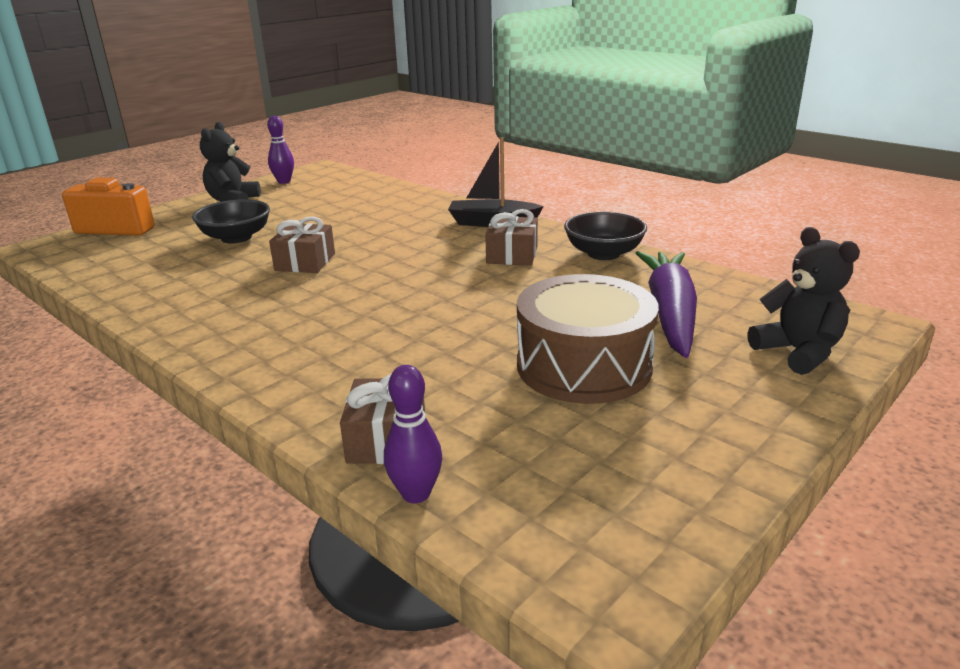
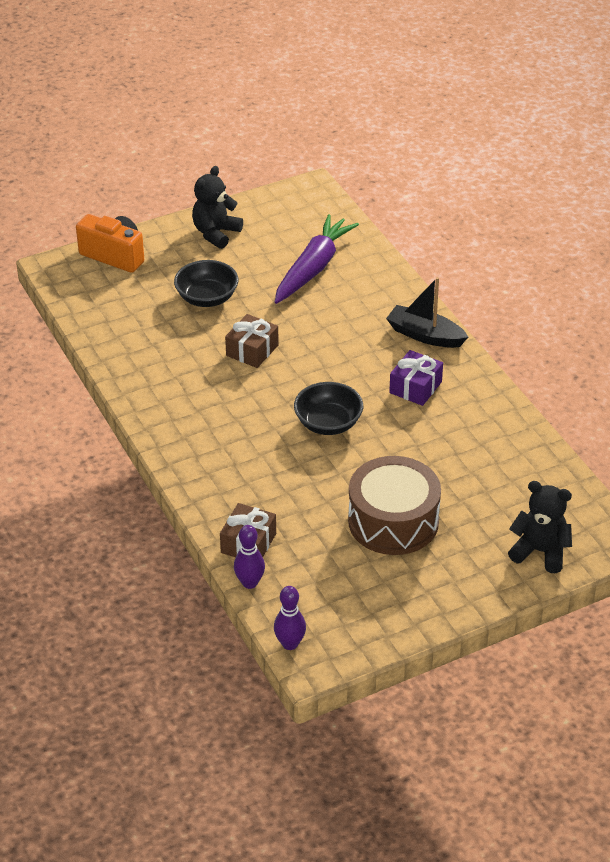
camera: 20 degrees right, 15 degrees up
(284, 182) = (269, 208): purple bowling pin -> purple bowling pin (290, 644)
(512, 255) = (415, 387): brown gift -> purple gift
(603, 254) = (488, 407): black bowl -> black bowl (328, 423)
(670, 313) = (486, 489): purple carrot -> purple carrot (313, 268)
(798, 352) = (540, 551): black teddy bear -> black teddy bear turned 60 degrees counterclockwise

